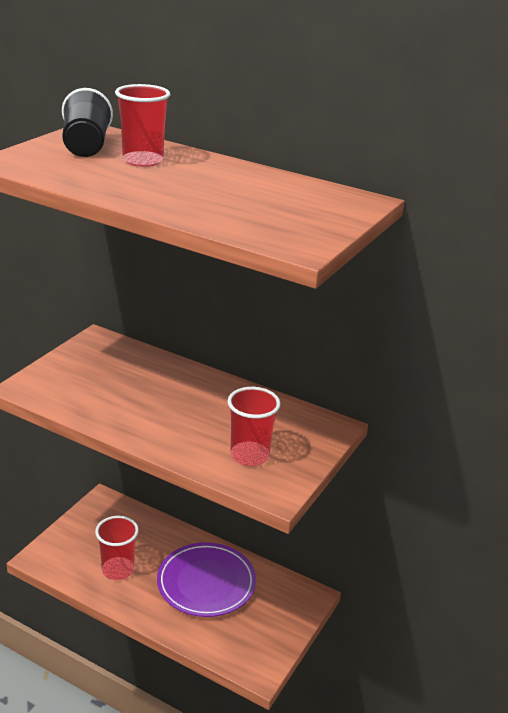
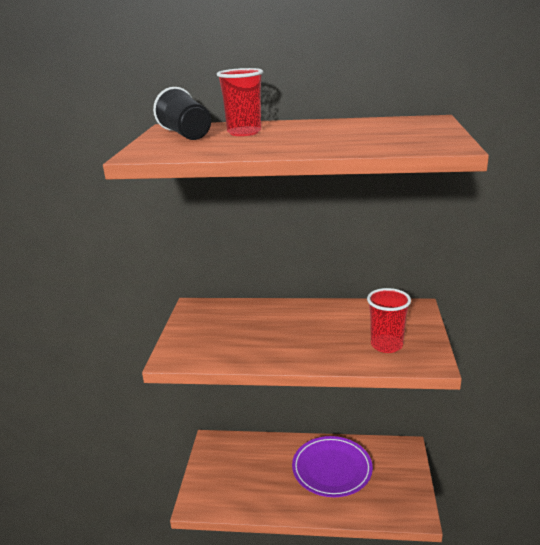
camera: 20 degrees left, 5 degrees down
(118, 570) = (261, 487): red cup -> none

